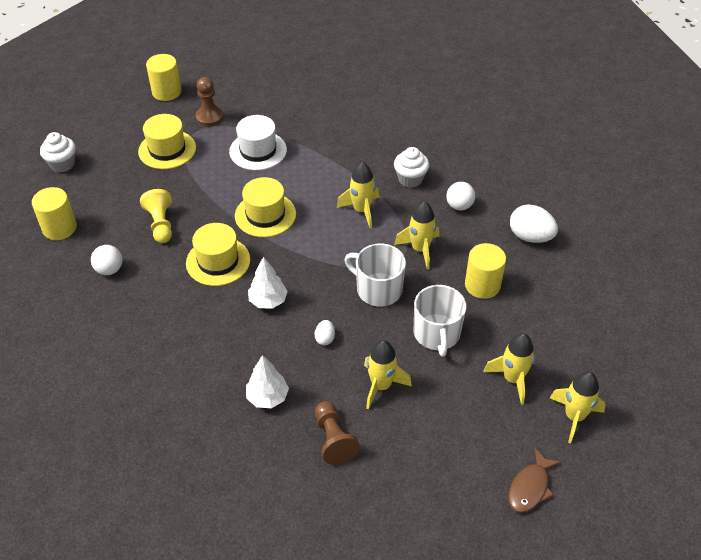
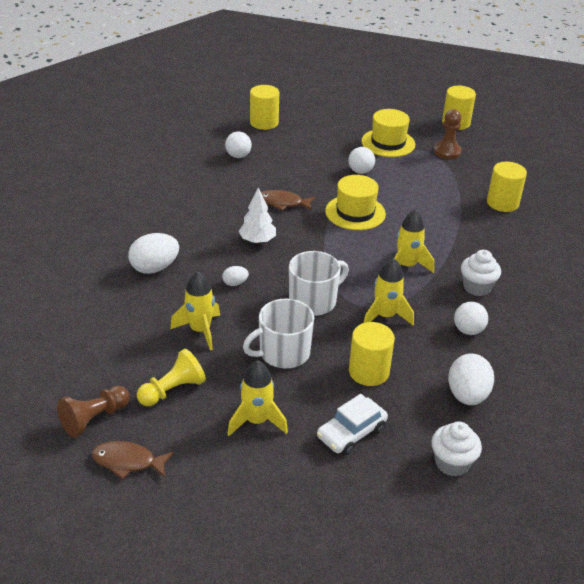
camera: 65 degrees right, 10 degrees down
(62, 164) = (330, 103): white cupcake -> white cupcake (452, 463)
(160, 224) = (302, 164): yellow pawn -> yellow pawn (172, 390)
(202, 187) = (360, 171): none -> white ball
(218, 261) = (283, 203): yellow hat -> brown fish
(258, 151) = (430, 187): white hat -> none
(267, 397) = (154, 268): white tree -> white egg
(308, 116) = (502, 203): none -> yellow cylinder
(333, 439) = (128, 316): brown pawn -> brown pawn (94, 419)
(378, 289) = (313, 301): white mug -> white mug turned 45 degrees clockwise
(546, 321) = (351, 433): none -> white car
(574, 417) = (232, 481): yellow rocket -> none

